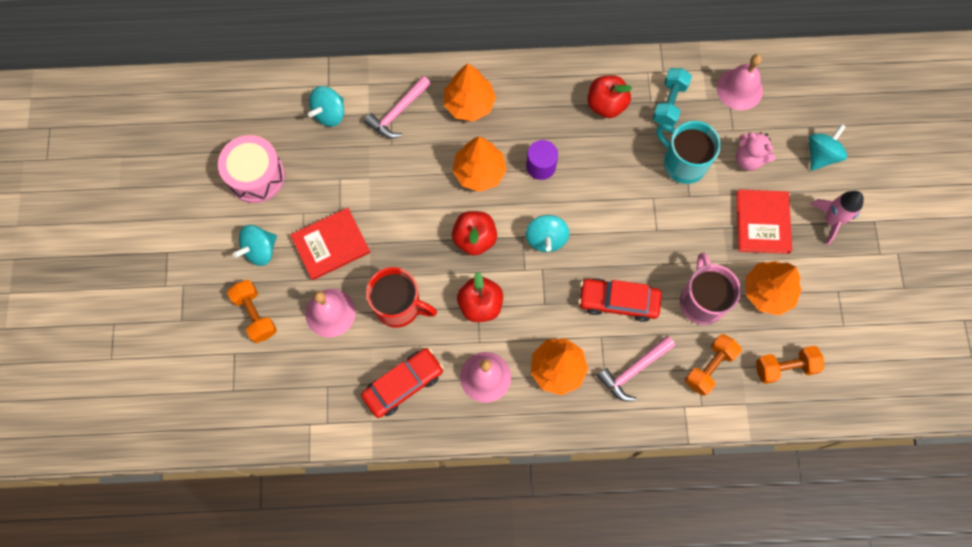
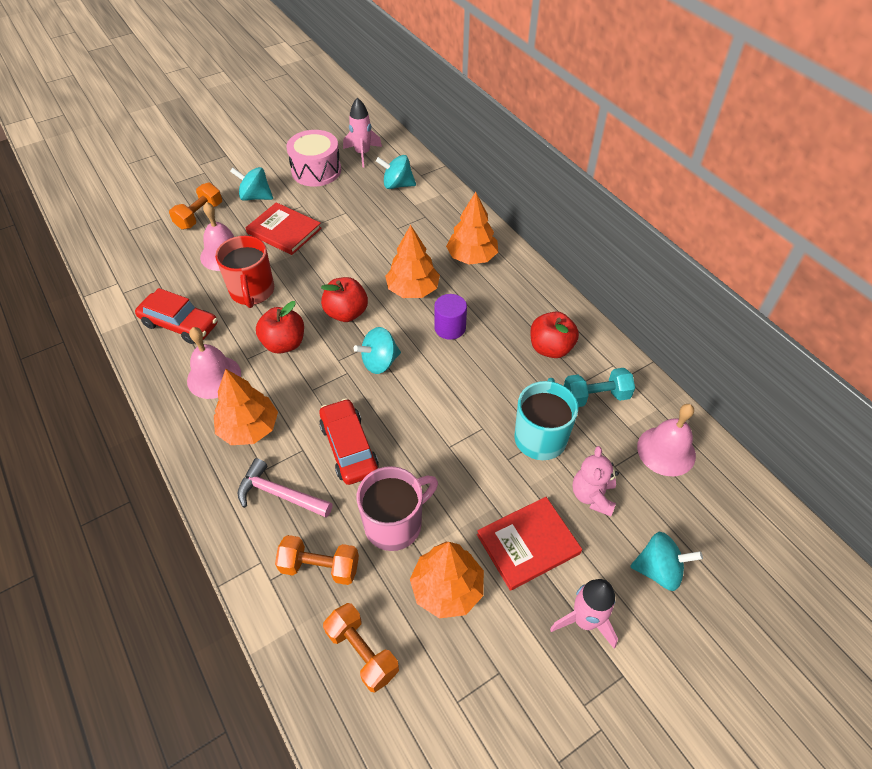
camera: 60 degrees right, 20 degrees down
(258, 120) = (362, 154): none -> pink rocket
(398, 113) = (428, 220): pink hammer -> none

